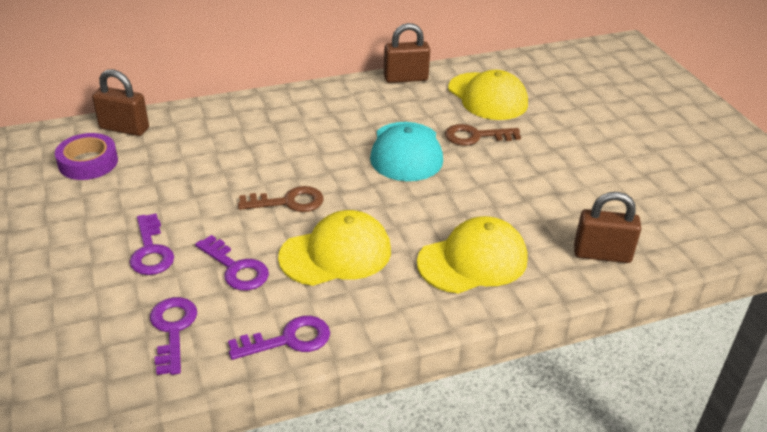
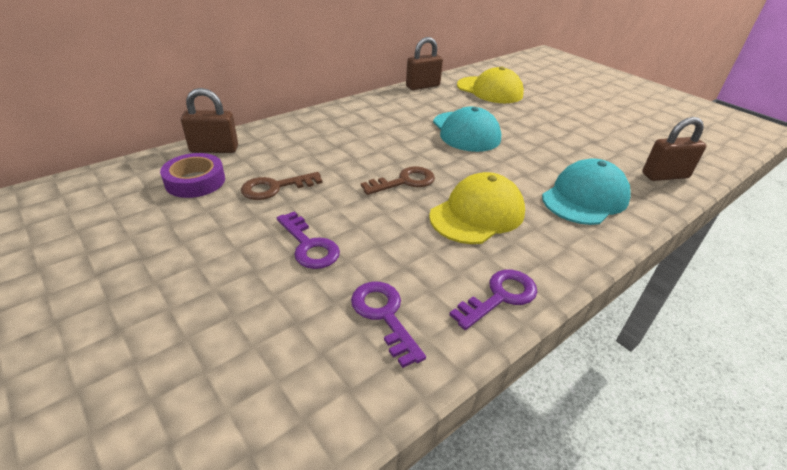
camera: 20 degrees left, 0 degrees up
(235, 268) = (401, 244): purple key -> none
(473, 260) = (585, 197): yellow cap -> turquoise cap
(476, 136) = (505, 115): brown key -> brown key (275, 187)

